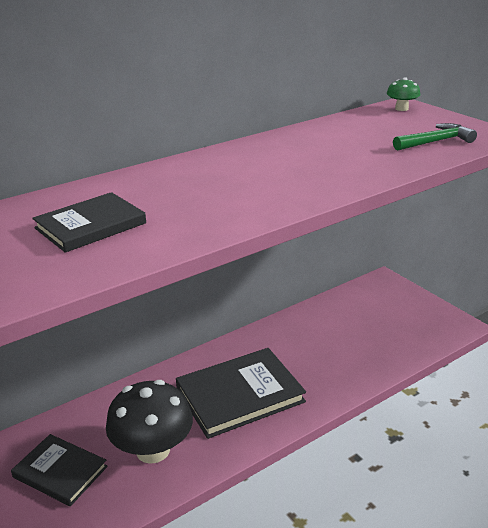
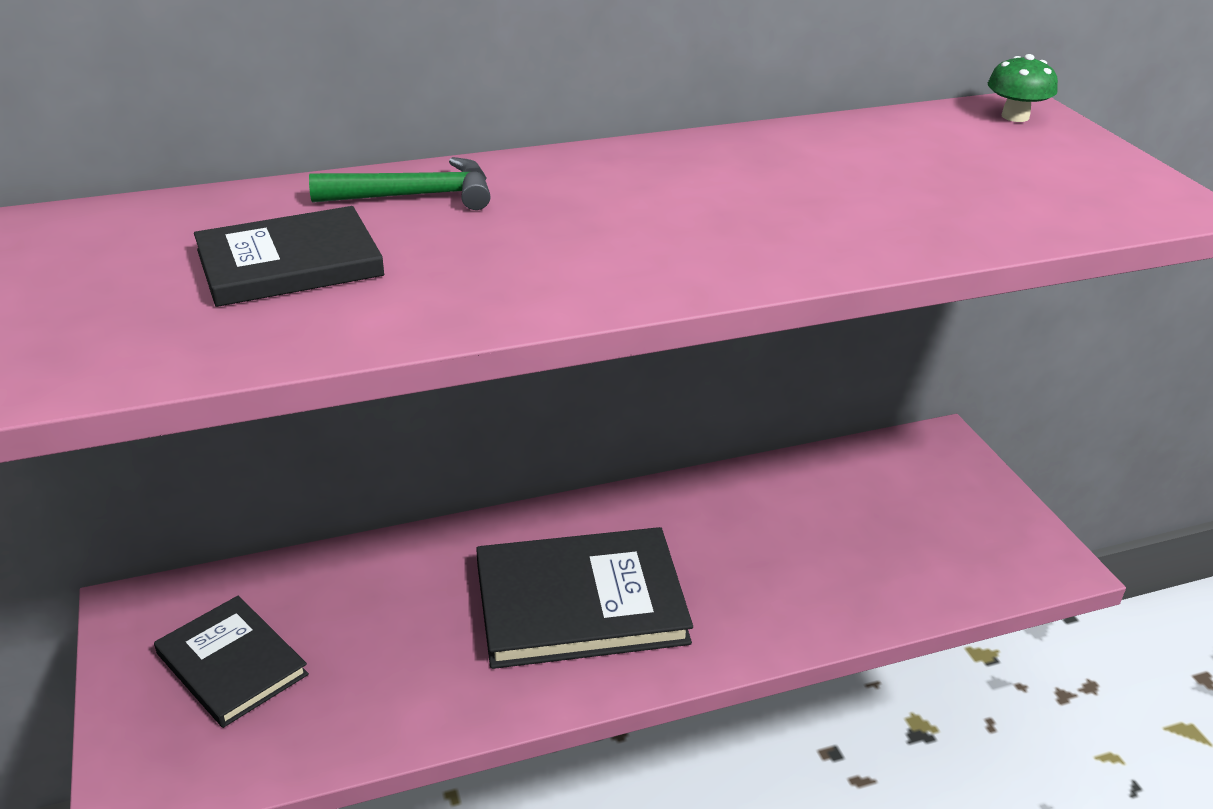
camera: 15 degrees right, 5 degrees up
(153, 450) = (393, 665): black mushroom -> none
(435, 142) = (1037, 200): green hammer -> green hammer (415, 196)

